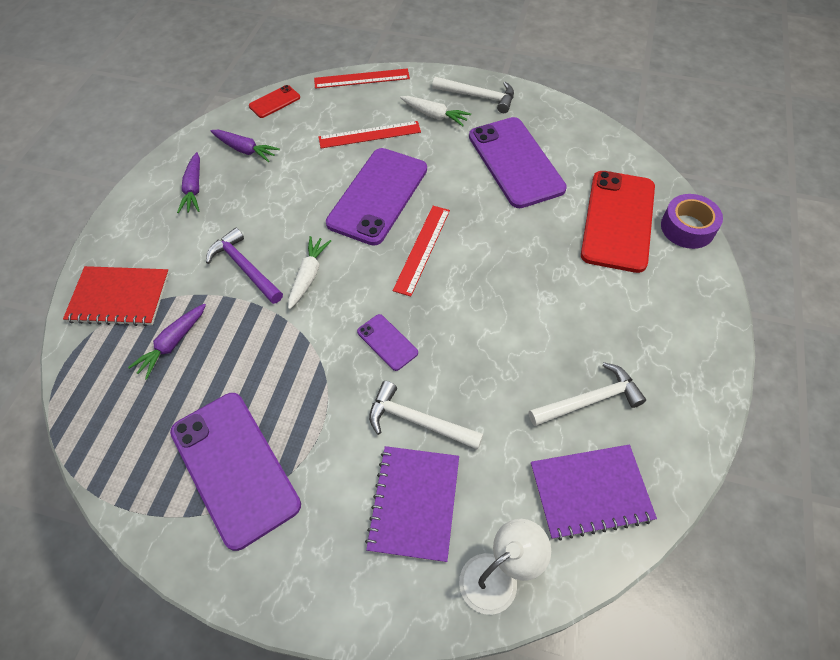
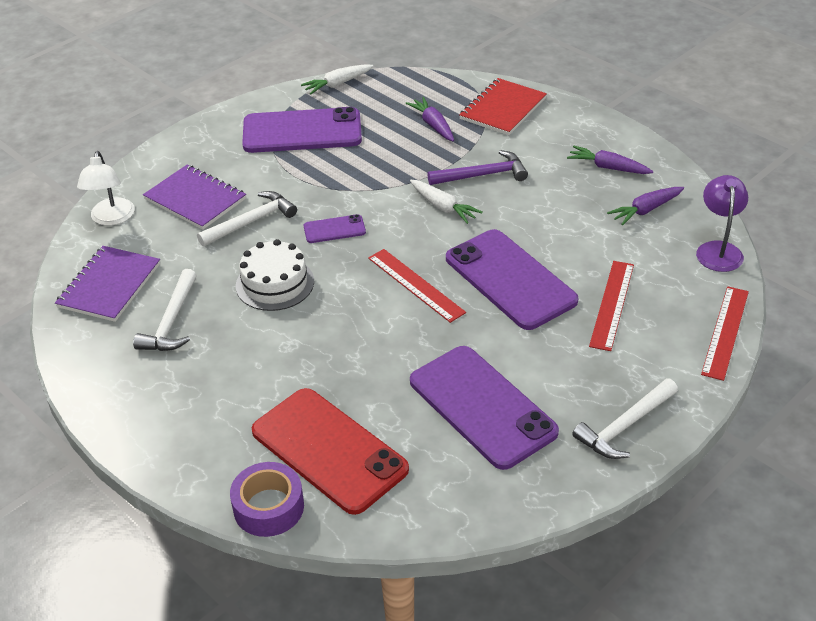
camera: 120 degrees right, 15 degrees down
(274, 102) = (718, 250): red phone -> purple lamp
(434, 115) = (613, 370): white carrot -> white carrot (337, 84)
(487, 348) = (275, 283): none -> white cake
(515, 162) = (482, 407): purple phone -> purple phone turned 45 degrees clockwise

